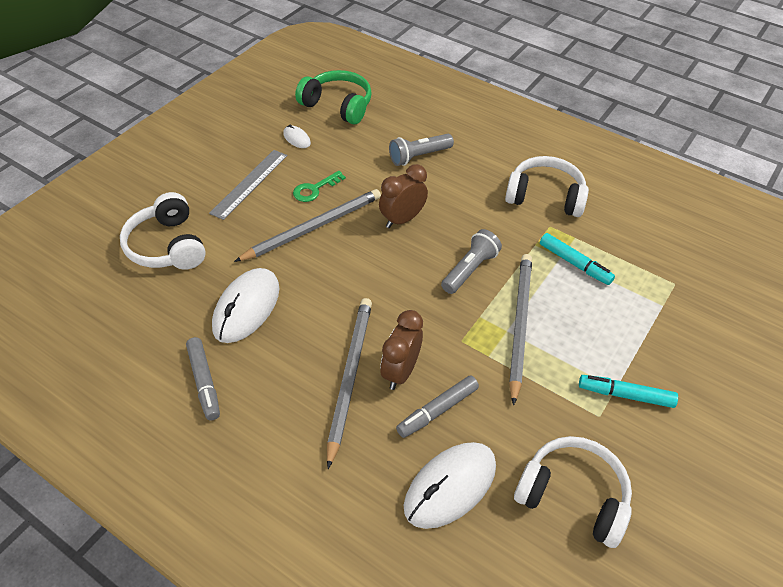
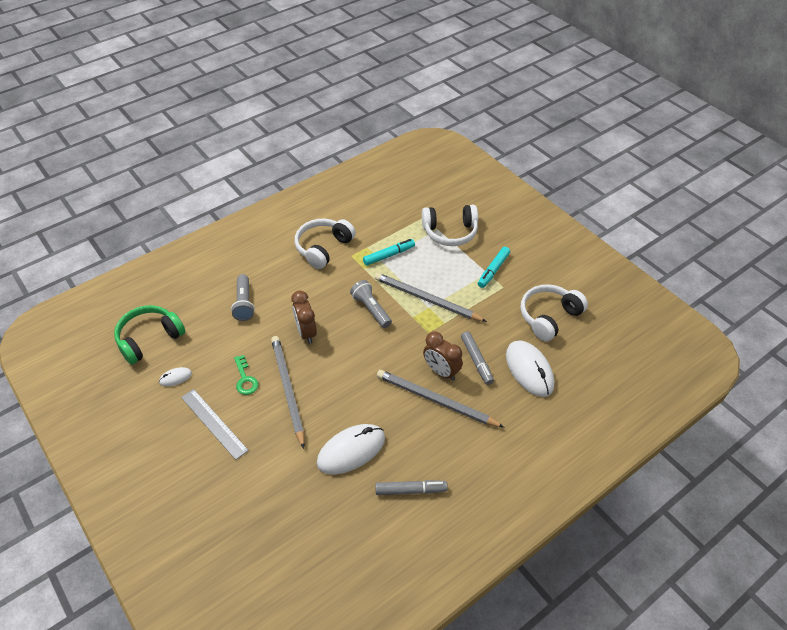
camera: 70 degrees left, 0 degrees up
(167, 246) = (259, 497): white headphones -> white headphones (450, 232)
(246, 308) = (351, 450): white mouse -> white mouse turned 75 degrees counterclockwise

